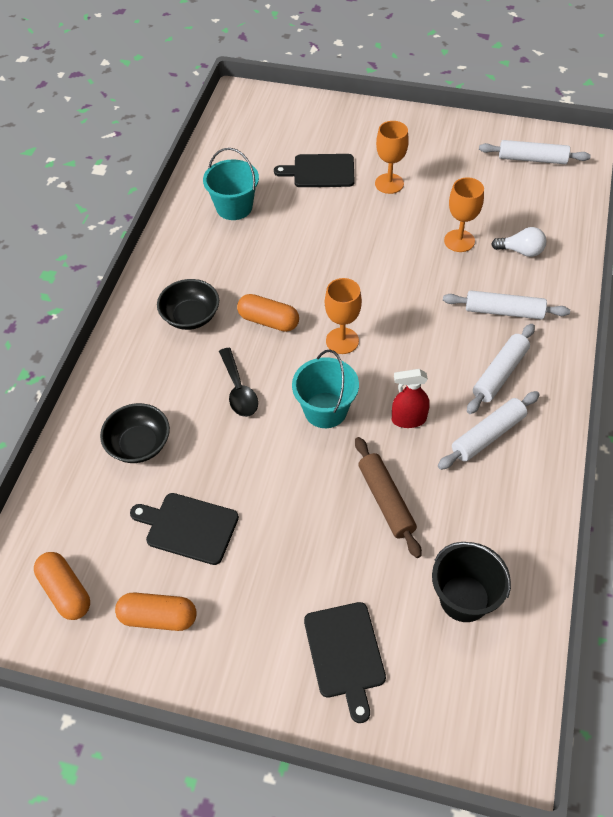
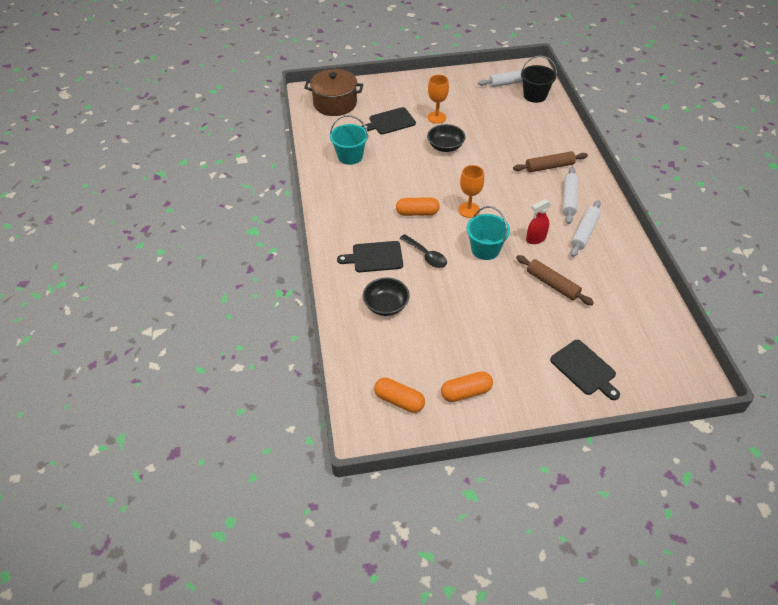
camera: 25 degrees left, 5 degrees down
(188, 527) = (449, 339): black cutting board -> black cutting board (375, 257)
(190, 316) = (367, 225): black bowl -> black bowl (445, 146)
(264, 123) = (335, 104): none -> brown pot
(459, 241) = (499, 137): orange goblet -> none
(464, 598) = (627, 317): black bucket -> black bucket (535, 95)
(504, 311) = (549, 167): white rolling pin -> brown rolling pin
(521, 251) = (537, 133): white light bulb -> none

